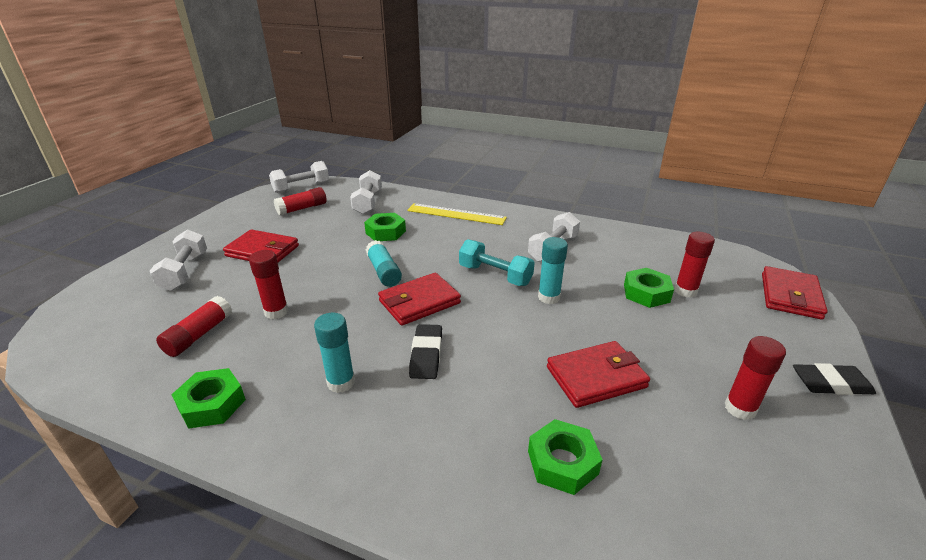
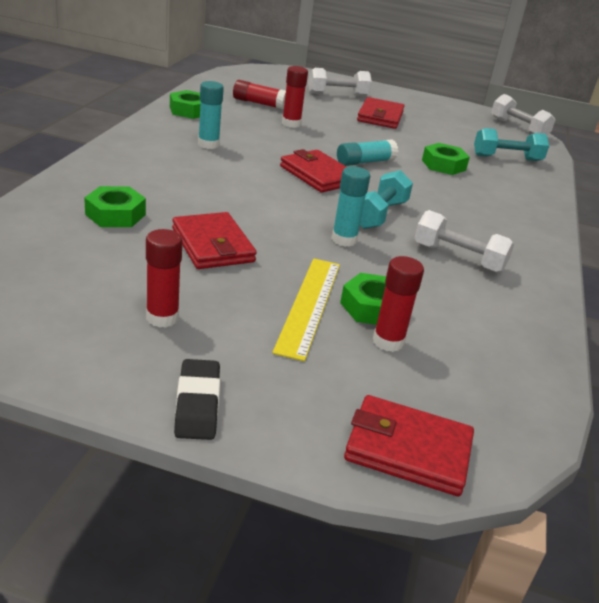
camera: 80 degrees right, 0 degrees up
(302, 208) = (470, 129): red glue stick -> none
(368, 202) = (507, 158): white dumbbell -> turquoise dumbbell
(426, 355) = (241, 174): black eraser -> none
(456, 214) = (512, 204): yellow ruler -> yellow ruler (309, 305)

